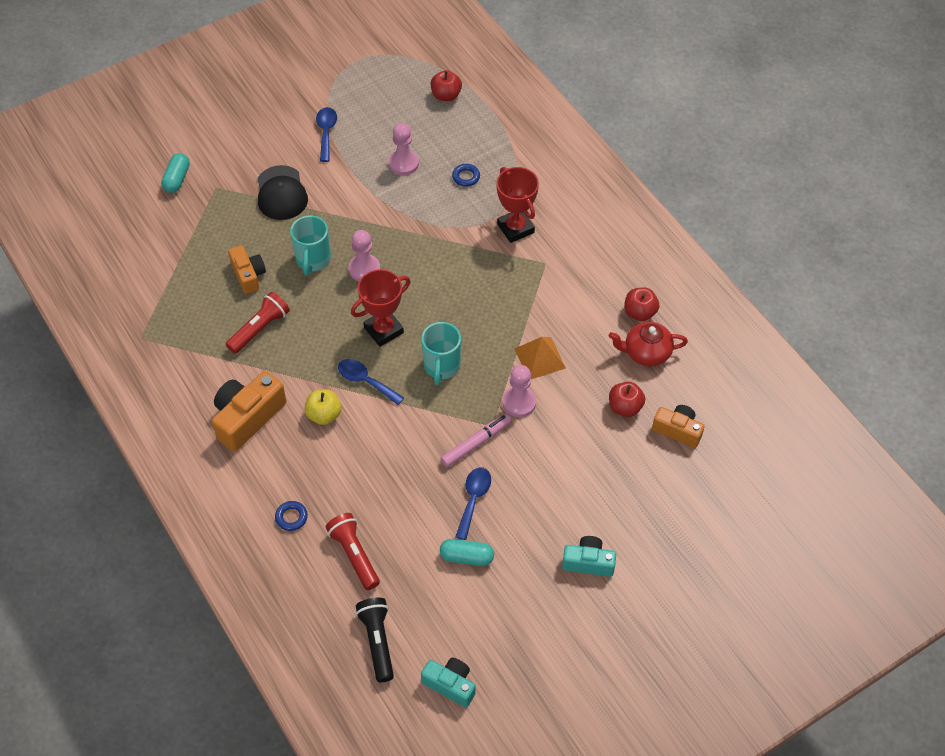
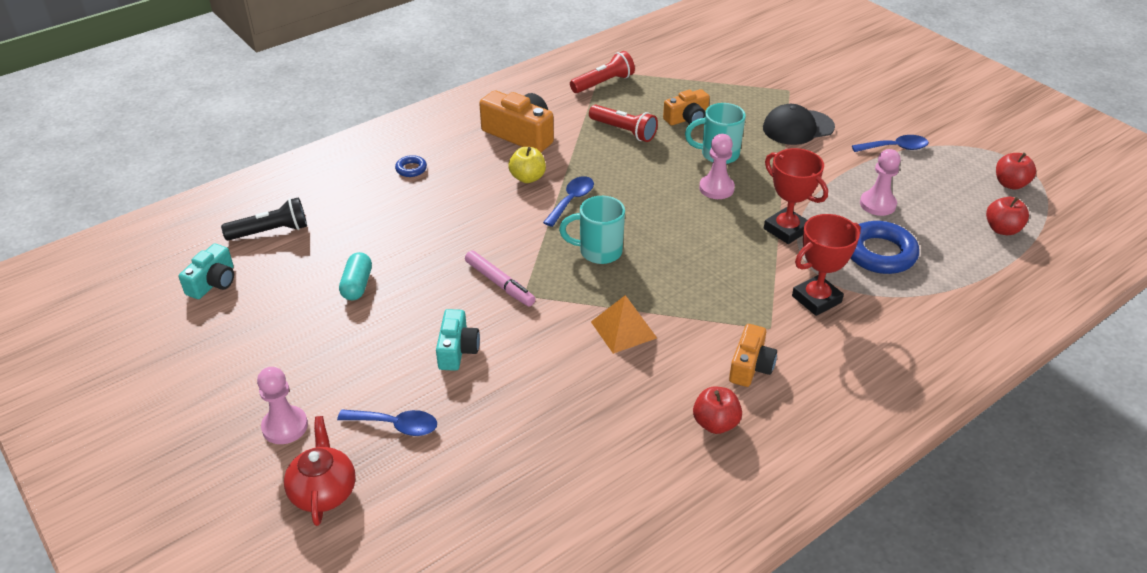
camera: 85 degrees right, 15 degrees down
(177, 179) = (789, 68): turquoise capsule -> none
(354, 555) = (367, 210): red flashlight -> red flashlight (603, 83)
(383, 330) = (639, 207): red trophy -> red trophy (786, 230)
(466, 177) = (880, 253): blue ring -> blue ring, size x2.09
(473, 499) = (428, 286): blue spoon -> blue spoon (396, 425)
(519, 402) = (557, 315): pink pawn -> pink pawn (285, 426)
(588, 562) = (340, 383): turquoise camera -> turquoise camera (457, 350)
(625, 407) = (560, 411): red apple -> red apple (1010, 184)
(646, 353) = (650, 431): red teapot -> red teapot (324, 491)
(678, 430) = (529, 467): orange camera -> orange camera (750, 366)

